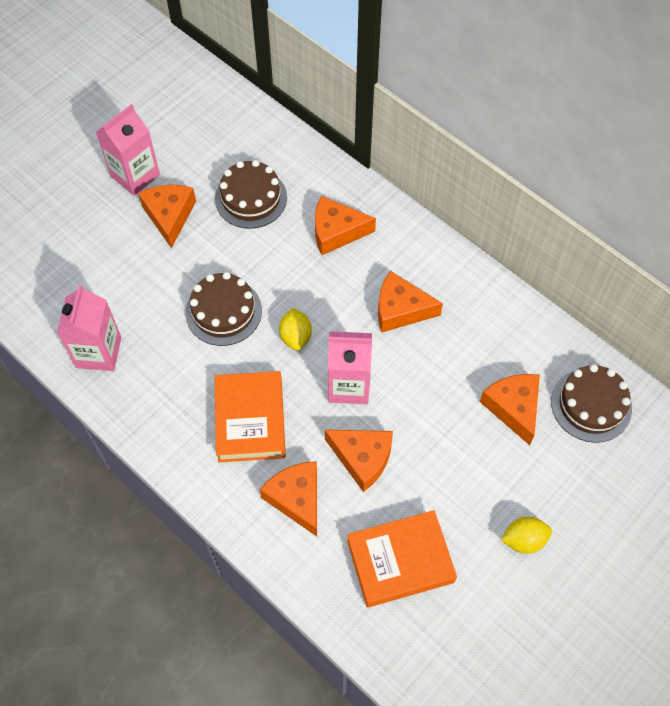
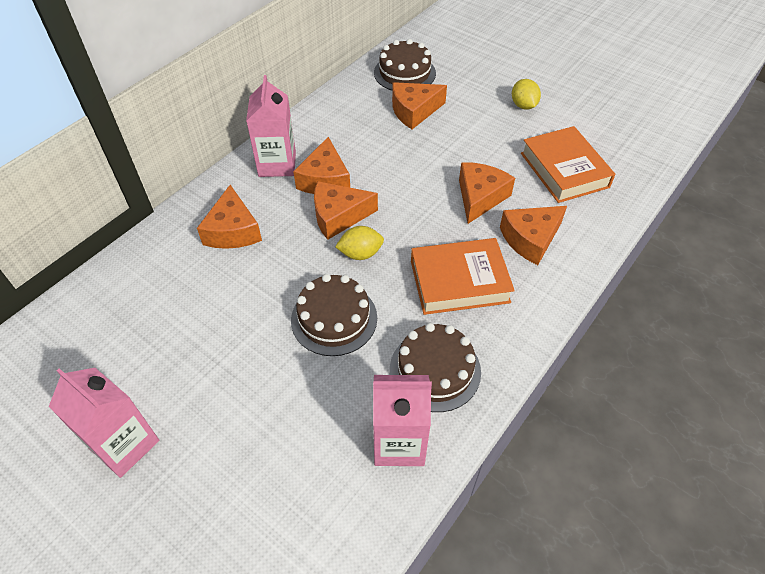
camera: 95 degrees left, 10 degrees down
(169, 216) = (197, 392): orange cheese -> orange cheese (338, 216)
(251, 198) = (180, 309): brown cake -> brown cake (435, 370)
(349, 385) = (409, 210): pink carton -> pink carton (277, 164)

